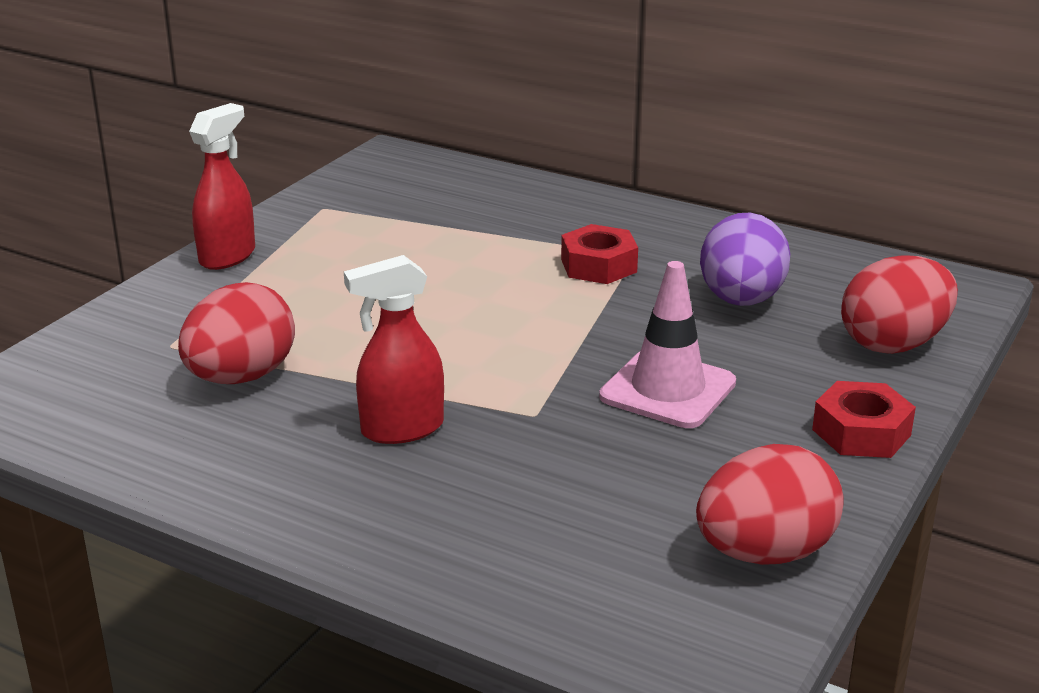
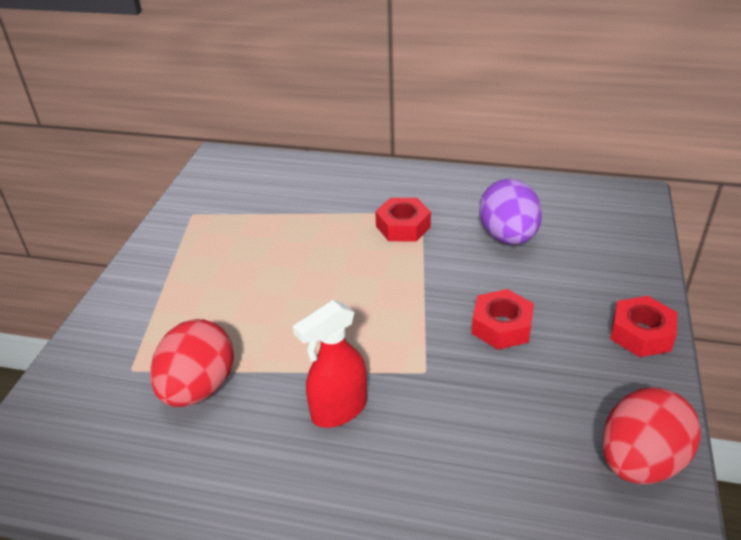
camera: 15 degrees left, 10 degrees up
(228, 256) = (141, 273): red spray bottle -> none
(668, 390) = (501, 326): pink traffic cone -> red nut
(893, 344) = (619, 253): red egg -> none

